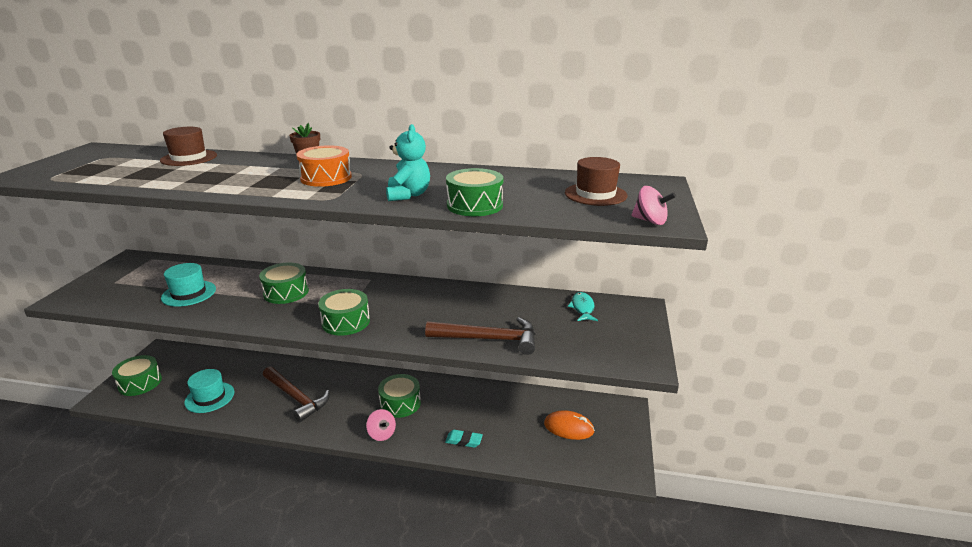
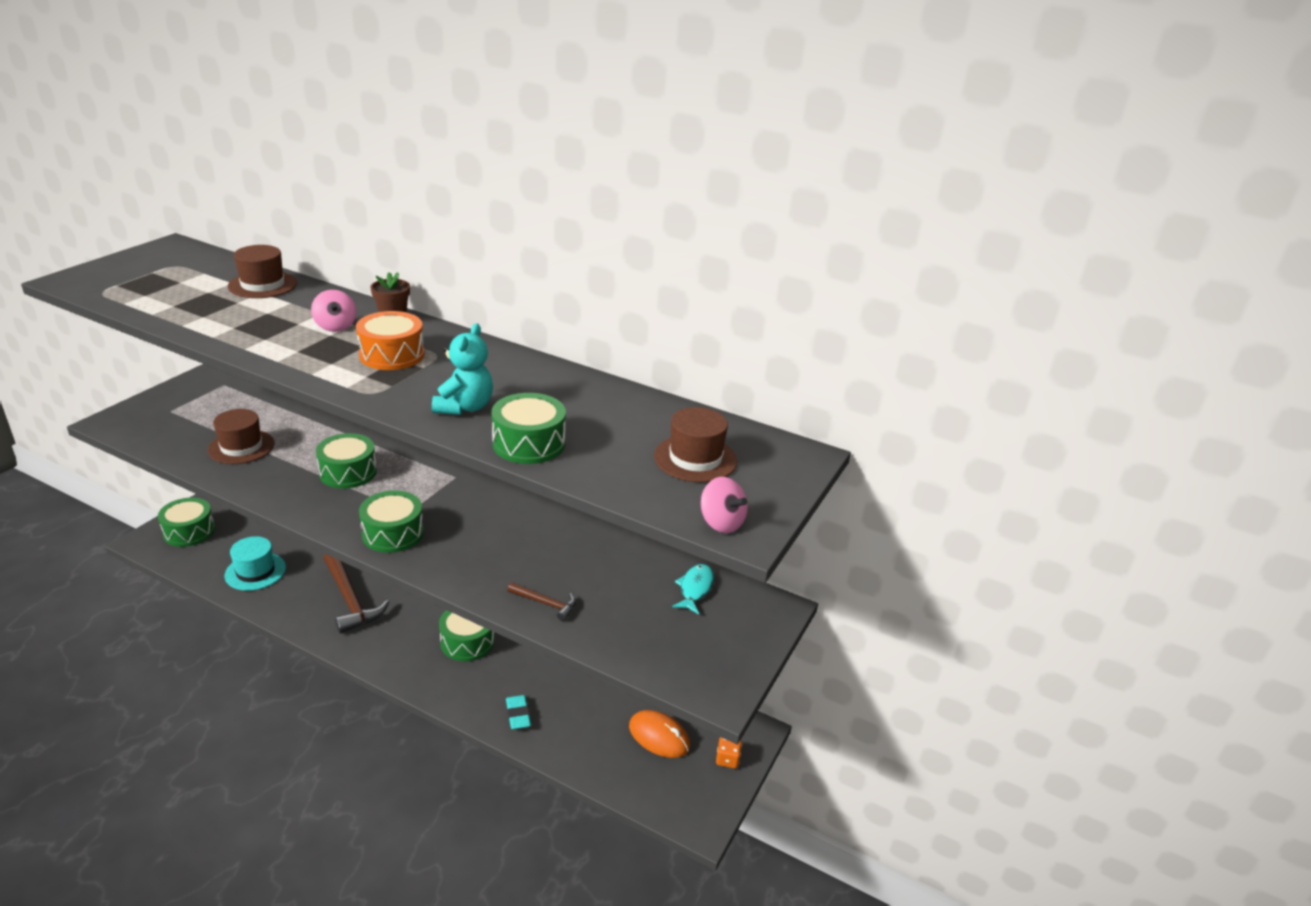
camera: 15 degrees right, 5 degrees up
(189, 293) = (241, 447): turquoise hat -> brown hat
(382, 434) = (426, 676): pink spinning top -> pink spinning top (335, 326)
(464, 441) = (518, 715): turquoise eraser -> turquoise eraser turned 45 degrees clockwise
(488, 339) = (545, 603): brown hammer -> brown hammer, size x0.50
(621, 429) = (727, 759): none -> orange dice

